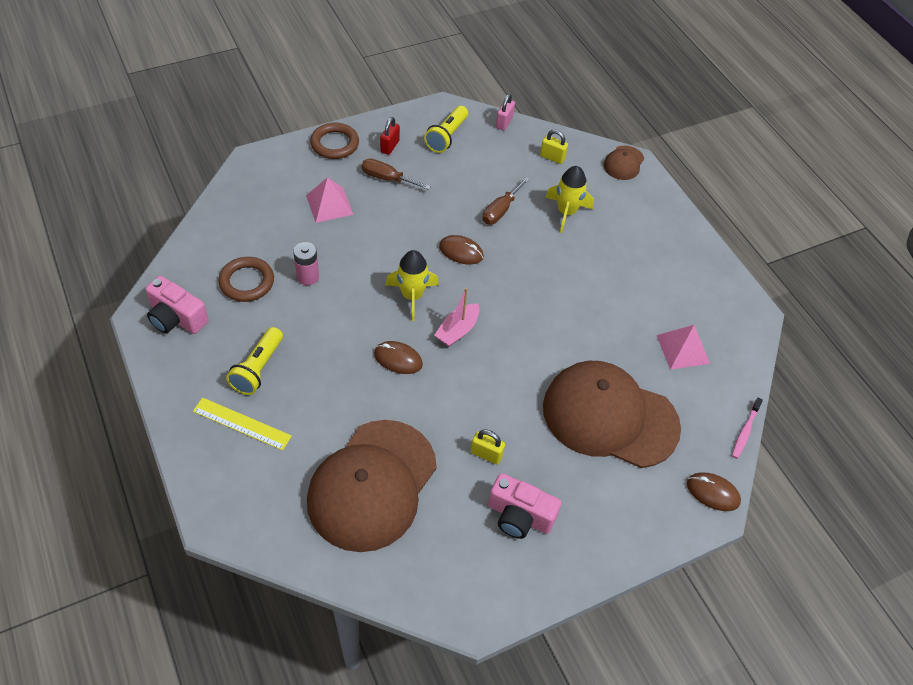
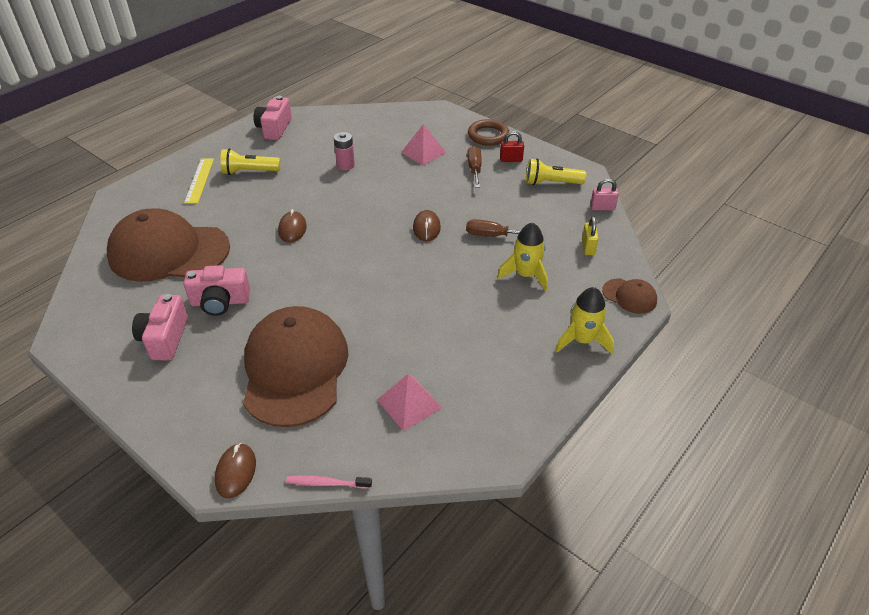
camera: 70 degrees right, 10 degrees down
(247, 282) = (323, 143): brown ring -> none
(412, 296) = (360, 217): yellow rocket -> yellow rocket (582, 340)
(457, 330) = (340, 250): pink boat -> none
(486, 454) = (220, 302): yellow padlock -> pink camera
(623, 163) = (629, 296): brown cap -> brown cap turned 150 degrees counterclockwise

